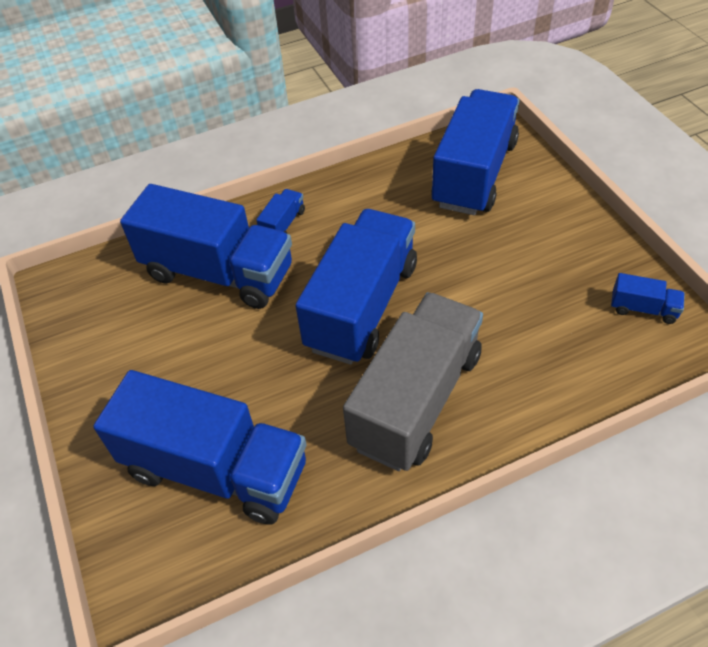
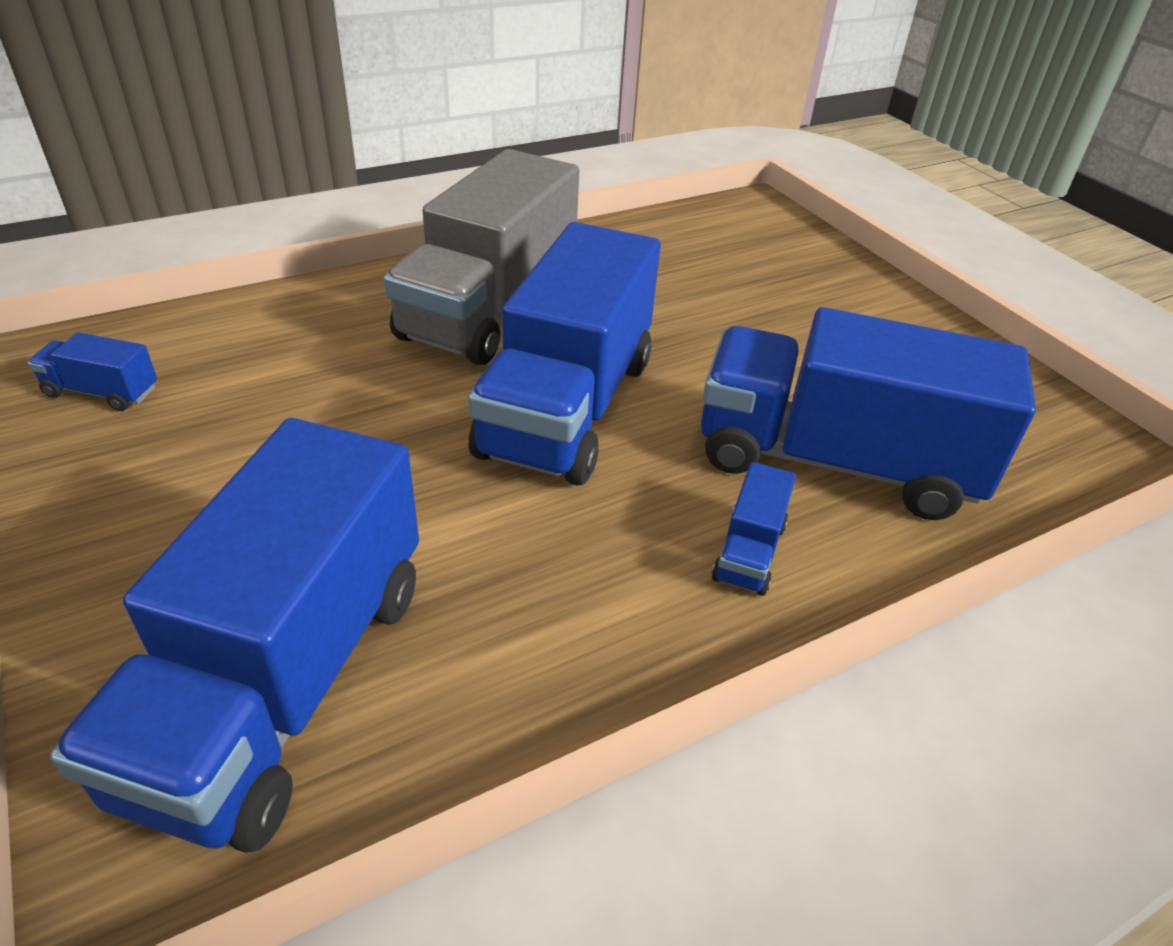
camera: 170 degrees right, 10 degrees down
(216, 469) = (722, 265): blue truck -> none

